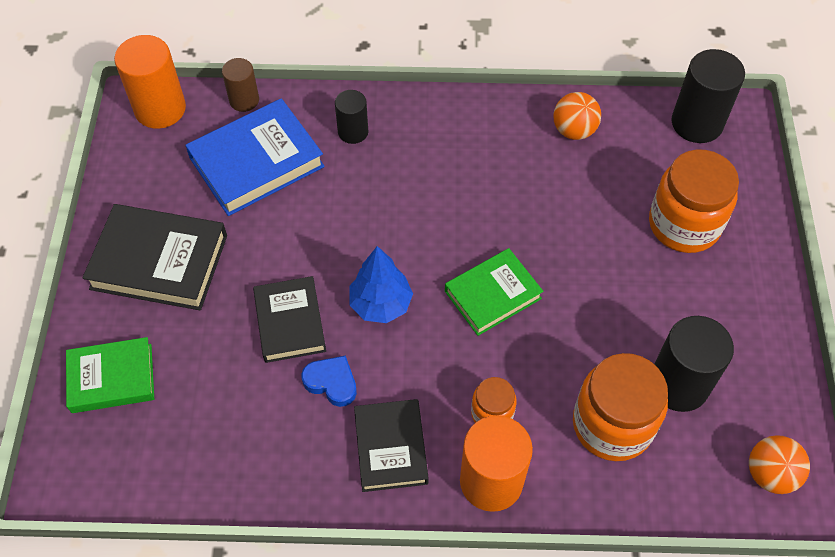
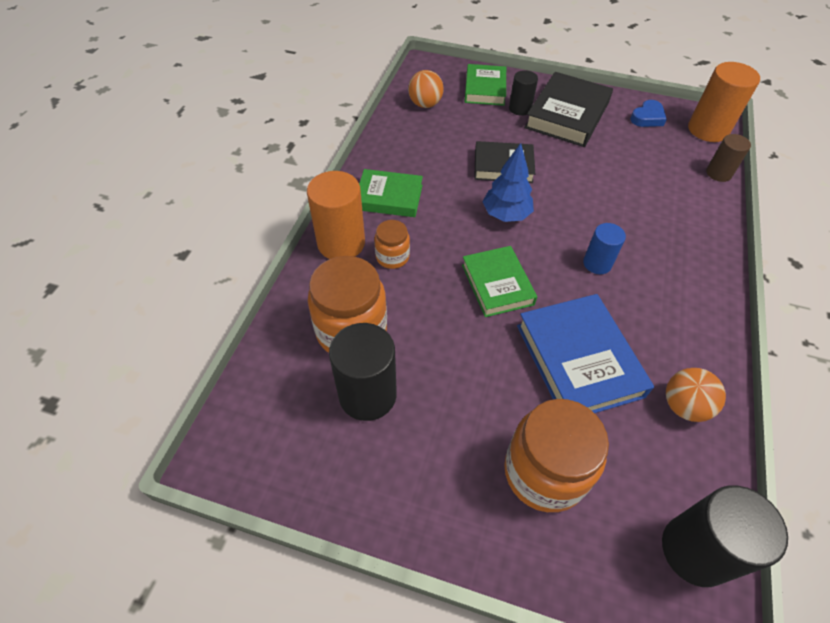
camera: 105 degrees right, 5 degrees down
(257, 162) = (652, 171): blue book -> blue book (578, 360)
(331, 382) = (449, 178): blue heart -> blue heart (647, 117)
(353, 132) = (683, 231): black cylinder -> black cylinder (520, 109)
(390, 448) = (389, 197): black book -> green book
(428, 206) = (597, 263): none -> blue cylinder
(770, 474) = (255, 437): orange ball -> orange ball (425, 104)

